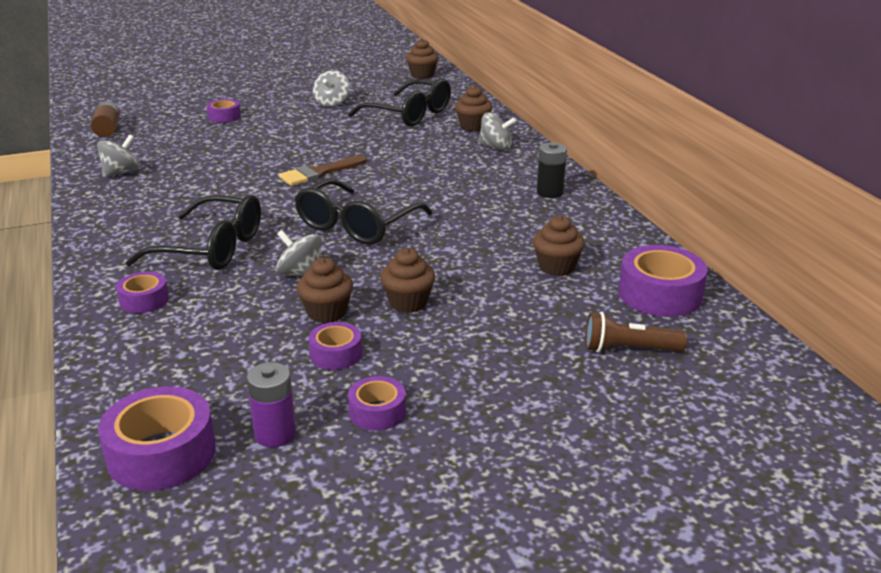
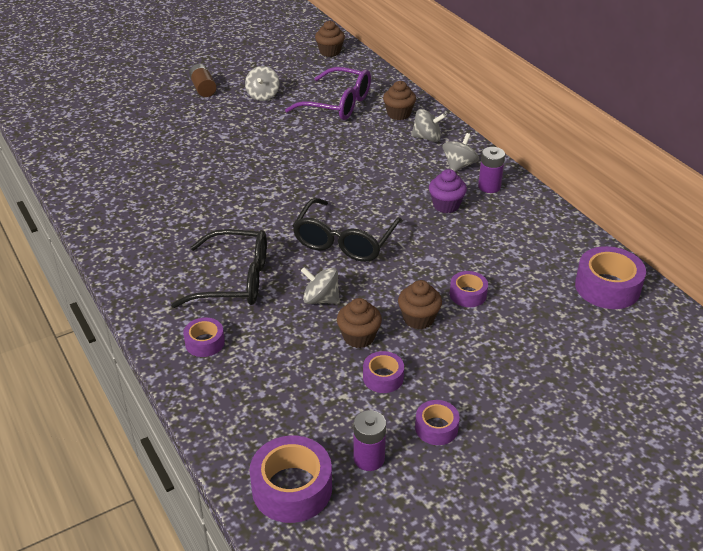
camera: 10 degrees left, 10 degrees up
(107, 129) = (72, 148): brown battery -> brown battery (203, 88)
(121, 172) = (112, 201): grey spinning top -> grey spinning top (459, 165)
(224, 117) = (172, 122): purple tape -> purple tape (468, 294)
(319, 173) = (288, 183): brown brush -> none
(410, 114) = (338, 104): black glasses -> purple glasses
(491, 204) = (446, 205): none -> purple cupcake
(550, 192) = (489, 186): black battery -> purple battery
(556, 267) = (521, 268): brown cupcake -> none
(628, 349) = (600, 344): brown flashlight -> none

